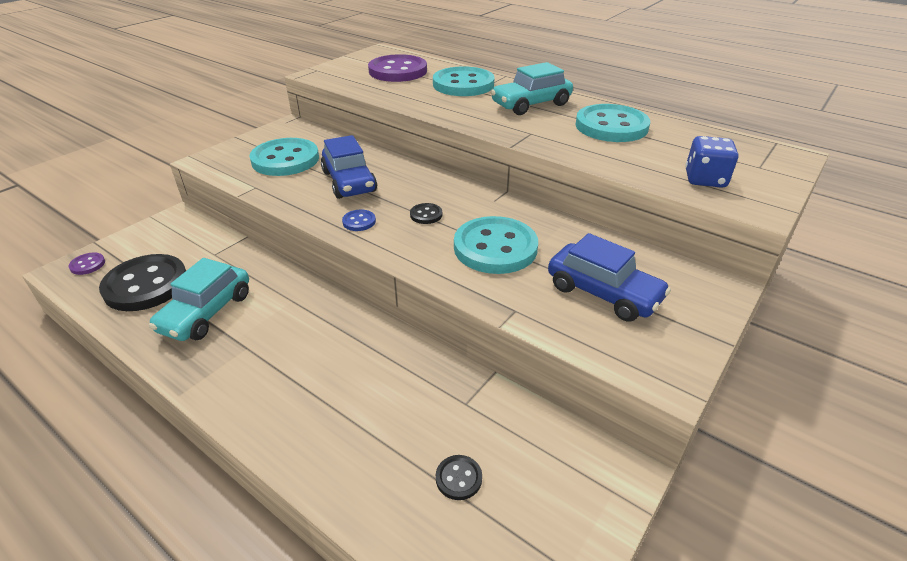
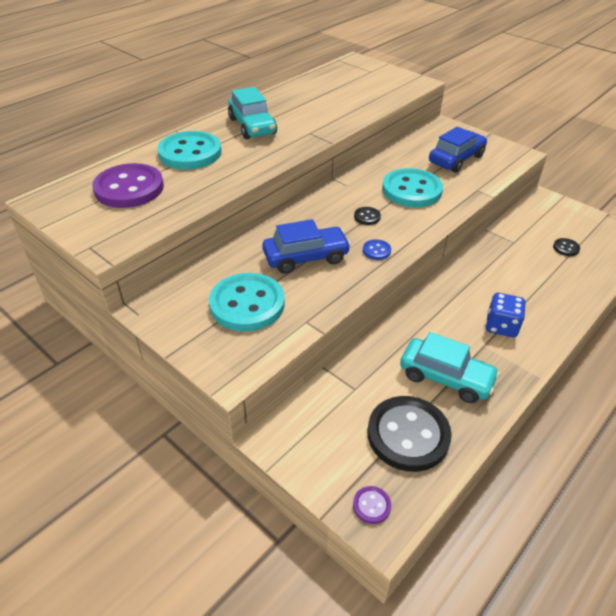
camera: 85 degrees left, 5 degrees up
(611, 126) = (304, 102): turquoise button -> none
(705, 179) = (387, 88): blue dice -> blue dice (501, 326)

